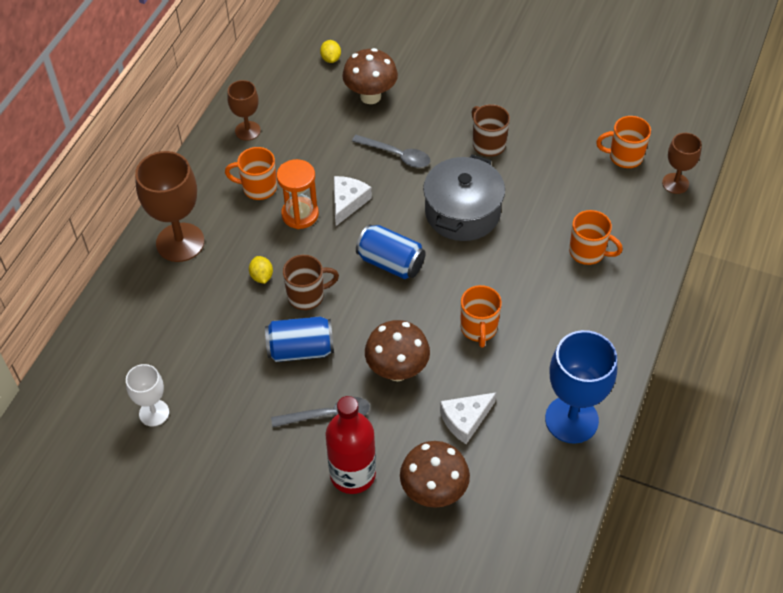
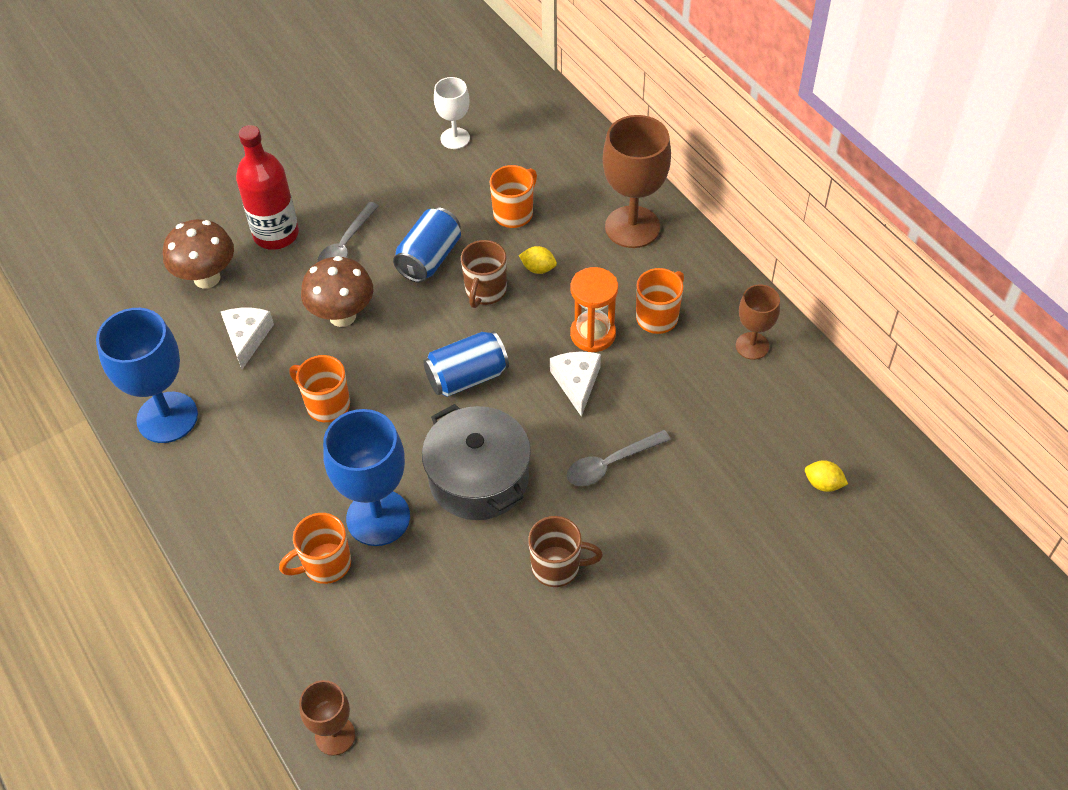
camera: 125 degrees right, 0 degrees up
(348, 202) = (577, 383): white cheese -> white cheese turned 150 degrees counterclockwise
(370, 96) = (726, 490): brown mushroom -> none
(534, 246) = (378, 517): none -> blue goblet
(624, 157) = (421, 708): orange mug -> orange mug (514, 213)

